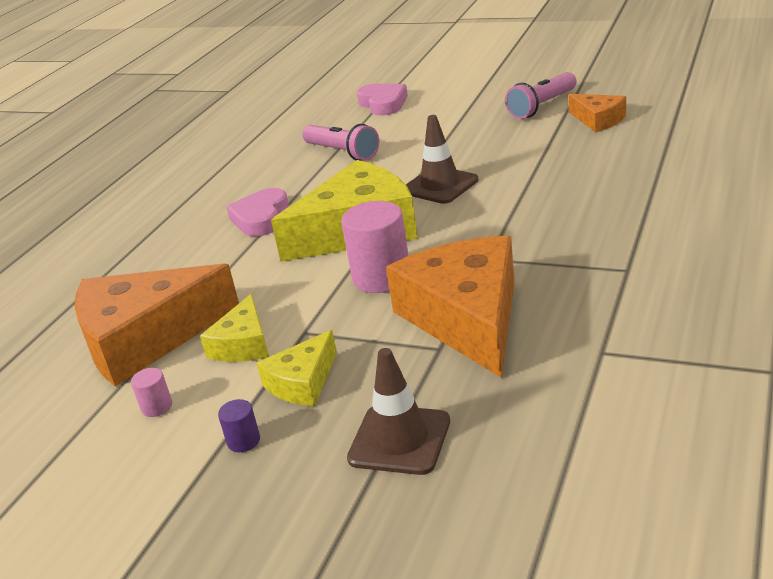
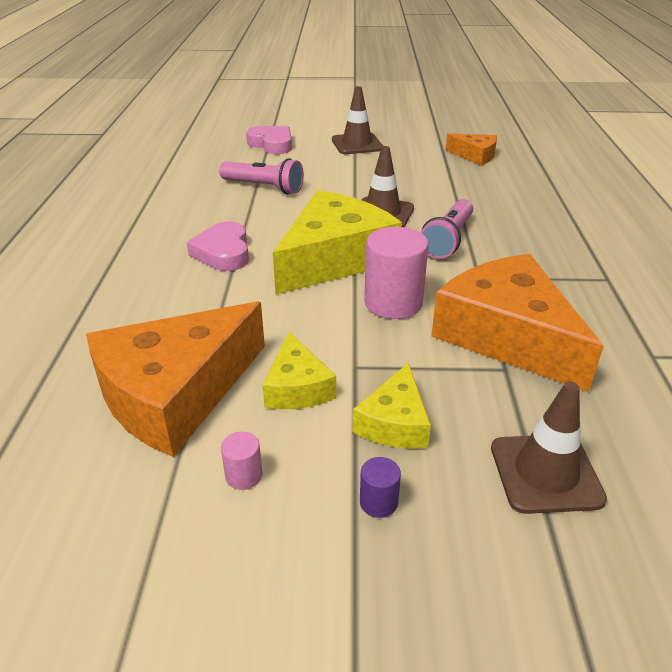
camera: 25 degrees left, 5 degrees up
(473, 104) = (357, 144): none -> brown traffic cone
(542, 106) = (418, 145): pink flashlight -> pink flashlight (448, 240)

